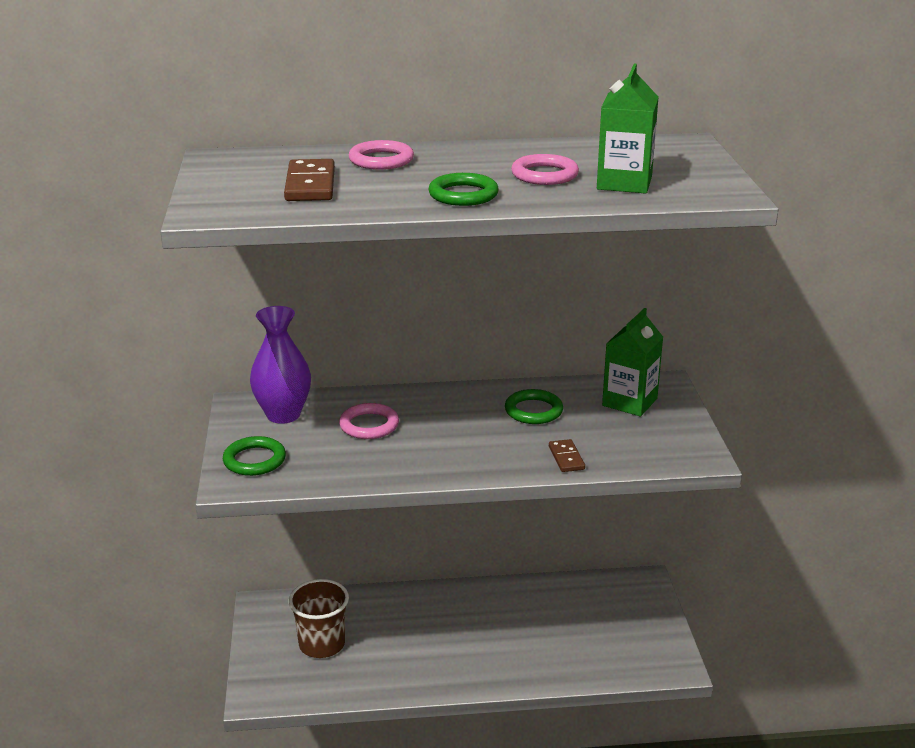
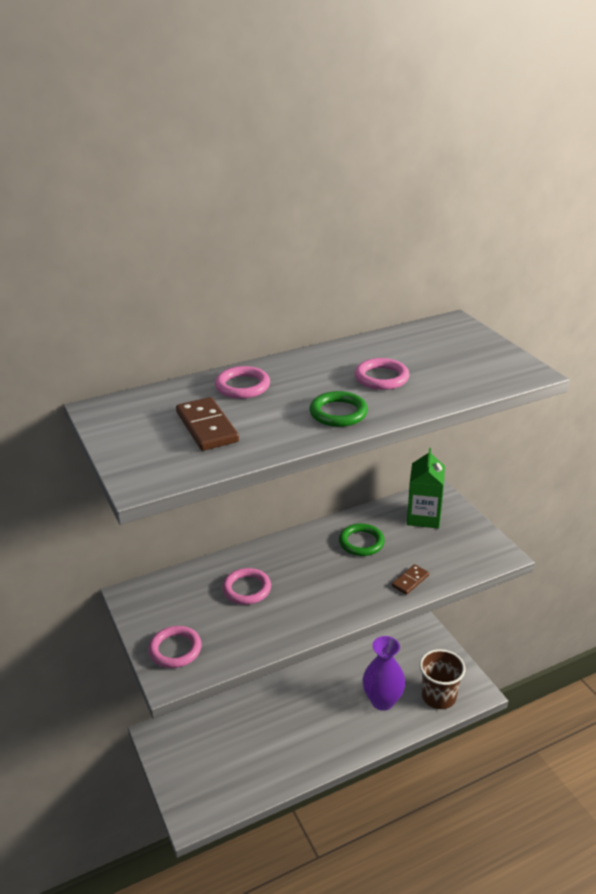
camera: 20 degrees left, 5 degrees up
(254, 460) = (175, 649): green ring -> pink ring
(283, 415) = (172, 596): purple vase -> purple vase (382, 701)
(322, 644) = (220, 755): brown cup -> brown cup (438, 696)
(566, 458) = (410, 581): brown domino -> brown domino turned 75 degrees clockwise
(624, 183) = (446, 375): green carton -> none

